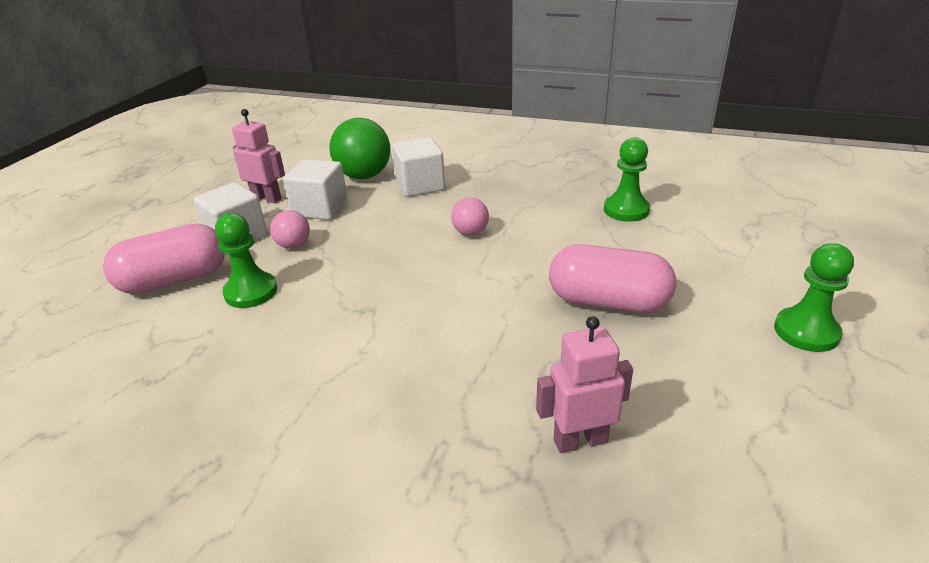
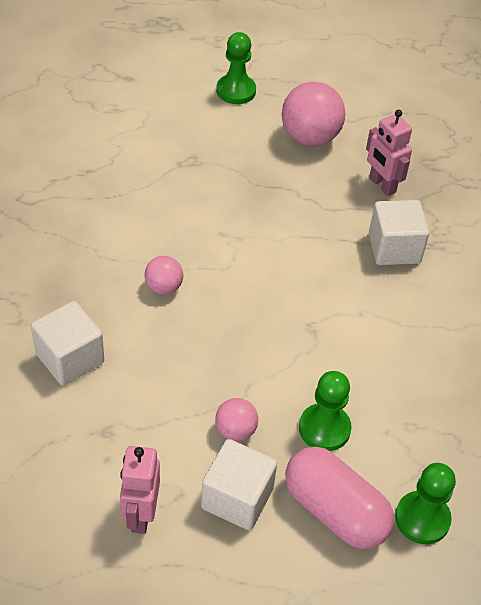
camera: 115 degrees left, 15 degrees up
(320, 208) = (151, 441): white cube -> white cube (394, 248)
(364, 176) = (54, 427): green ball -> none
(608, 302) = (240, 183): pink capsule -> none
(626, 210) = (88, 181): green pawn -> green pawn (422, 519)
(699, 384) = (310, 138): none -> pink ball

